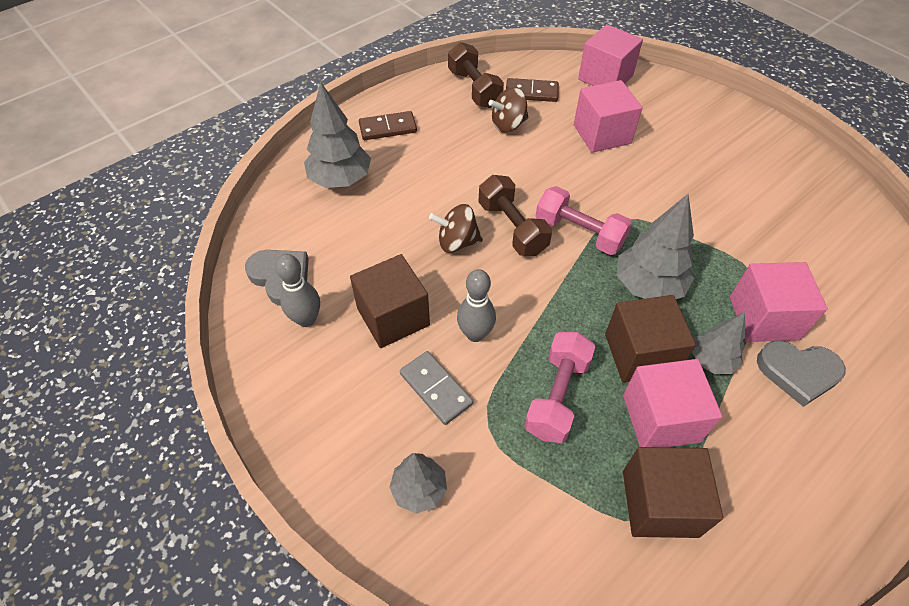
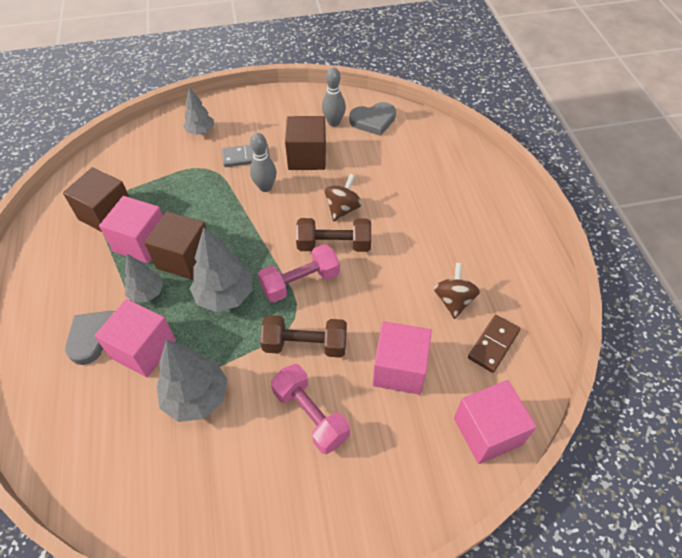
camera: 120 degrees right, 0 degrees up
(340, 180) = (446, 171): grey tree -> grey tree (196, 397)
(388, 128) = (493, 217): brown domino -> none
(474, 89) = (521, 300): brown dumbbell -> brown dumbbell (305, 345)
(557, 396) = (196, 204): pink dumbbell -> pink dumbbell (310, 415)

